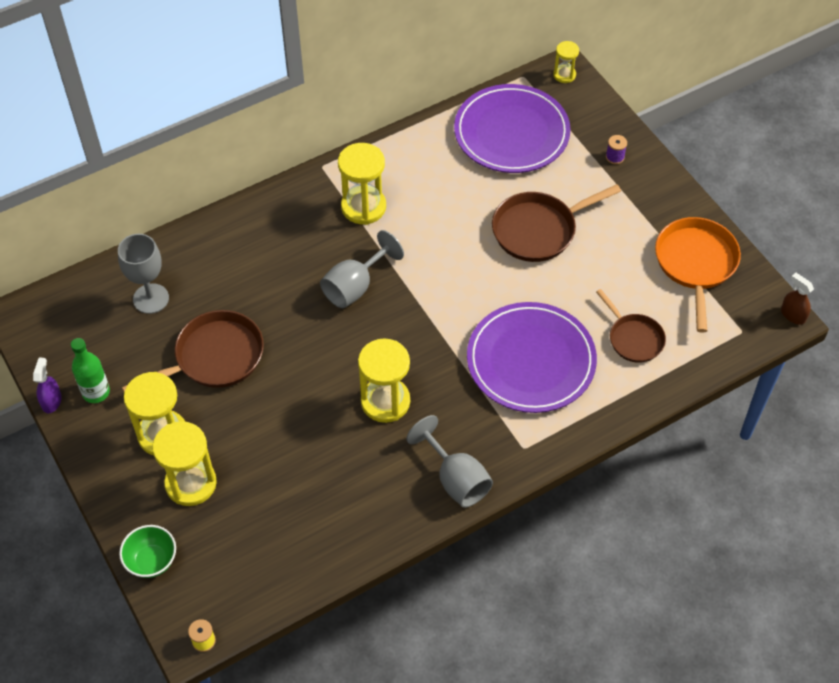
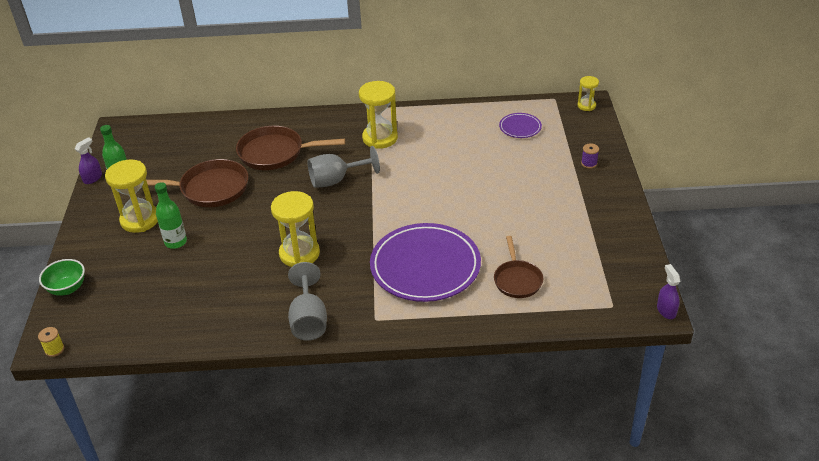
camera: 30 degrees right, 15 degrees down
(151, 298) = (200, 144): grey goblet -> none
(191, 483) = (131, 254): yellow hourglass -> none
(231, 446) = (175, 242): none -> green bottle
(511, 133) = (520, 127): purple plate -> purple plate, size x0.45
(539, 230) = (495, 189): brown pan -> brown pan (275, 153)
(695, 264) = (605, 249): orange pan -> none
(793, 315) = (666, 310): brown spray bottle -> purple spray bottle

